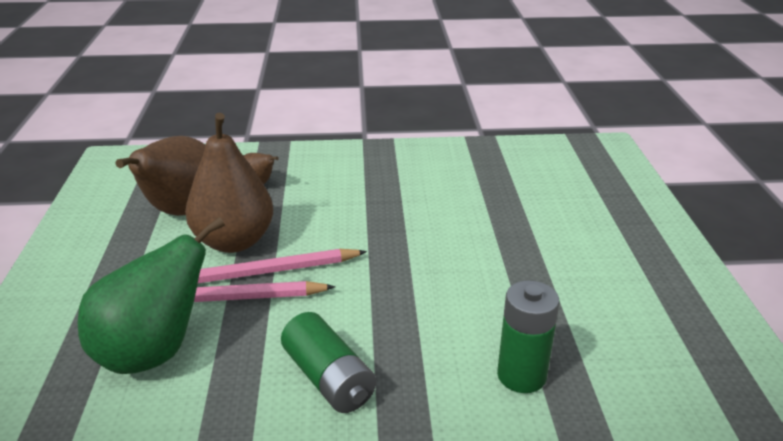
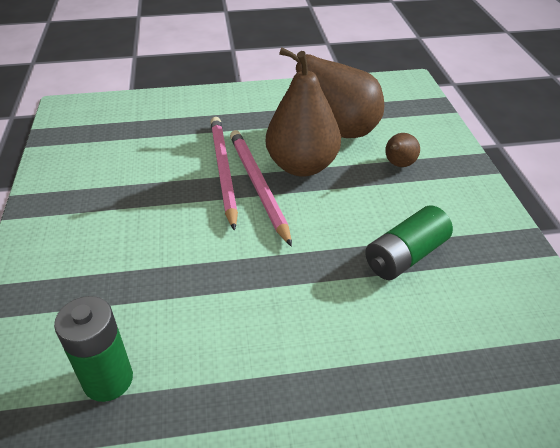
camera: 85 degrees right, 10 degrees up
(153, 352) = (165, 154): green pear -> none
(328, 379) = (126, 243): green battery -> green battery (405, 256)

